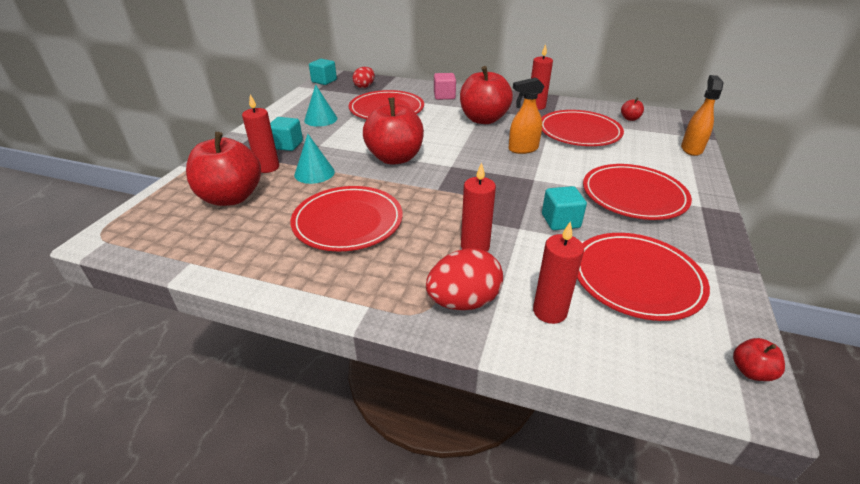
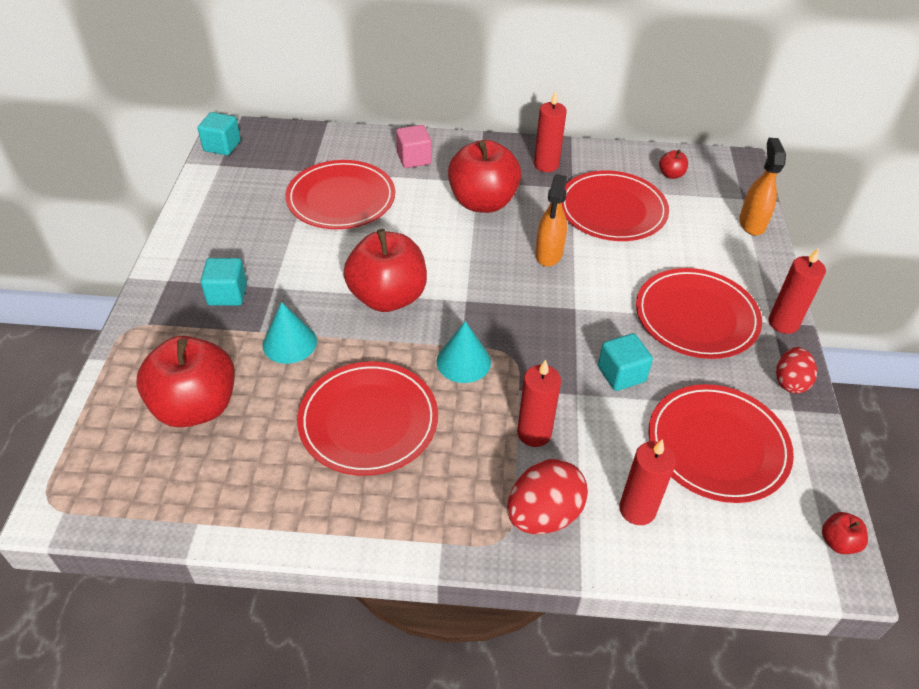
camera: 15 degrees left, 10 degrees up
(267, 167) = (220, 343): red candle -> red candle (783, 323)
(320, 119) = (253, 233): turquoise cone -> turquoise cone (463, 361)
(364, 86) = (289, 151): red egg -> red egg (790, 382)
(522, 149) = (548, 254): orange spray bottle -> orange spray bottle turned 45 degrees counterclockwise

